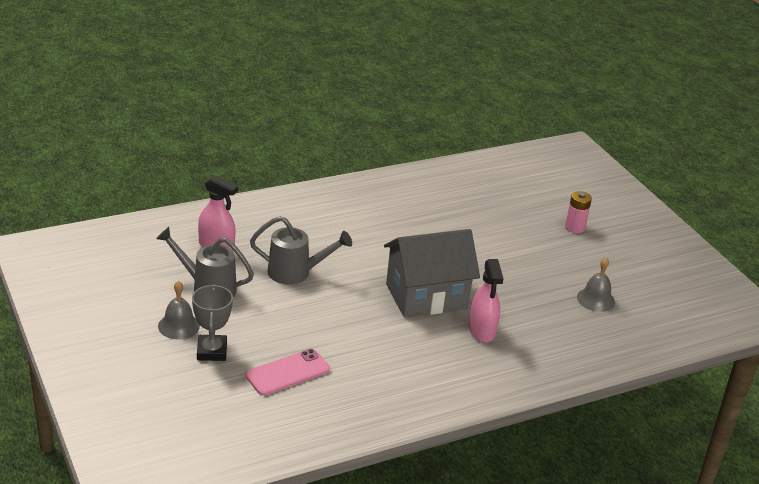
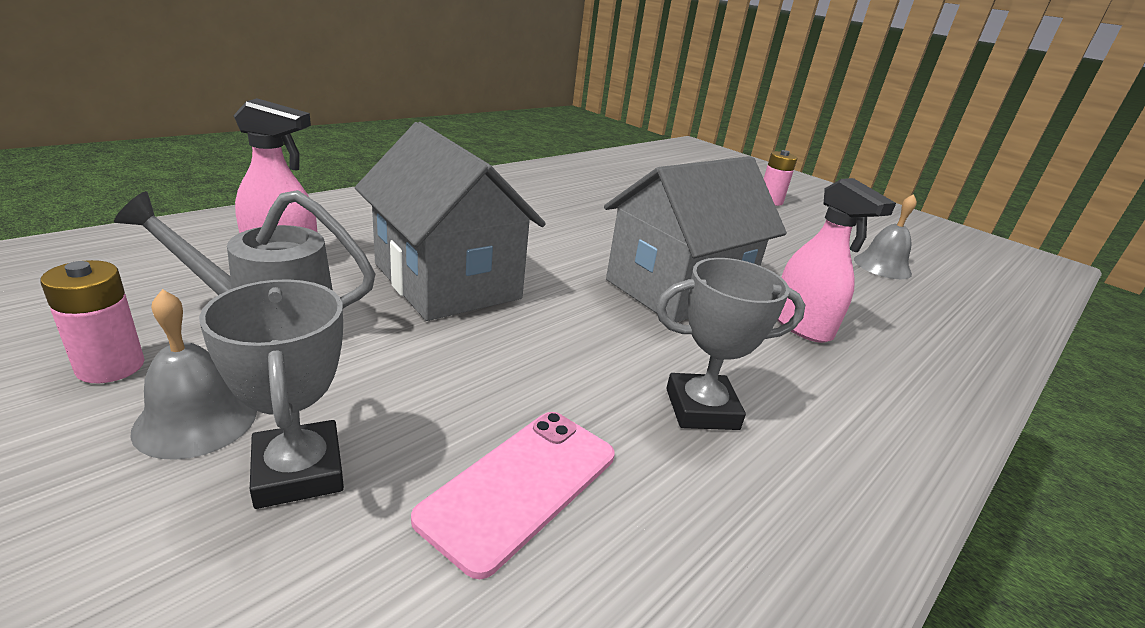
camera: 20 degrees left, 5 degrees down
(148, 298) = (110, 367): none -> pink battery
(295, 273) = (446, 281): grey watering can -> grey house
(383, 361) = (701, 409): none -> grey trophy

